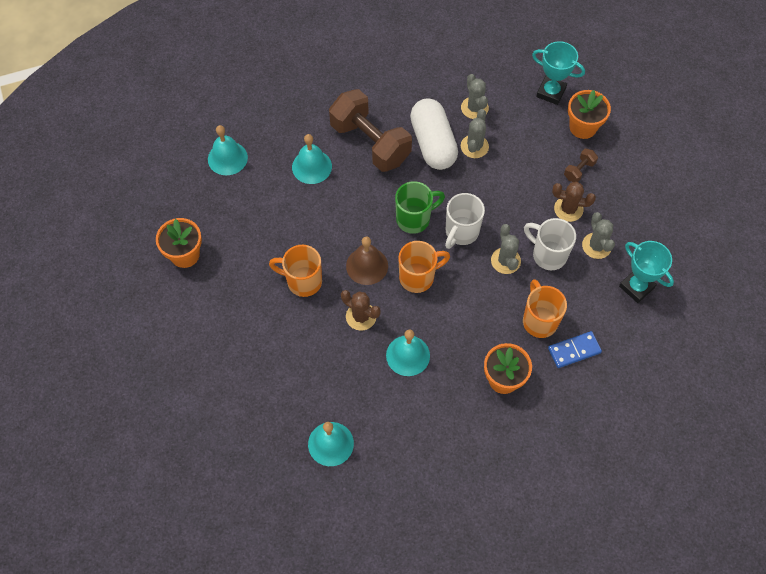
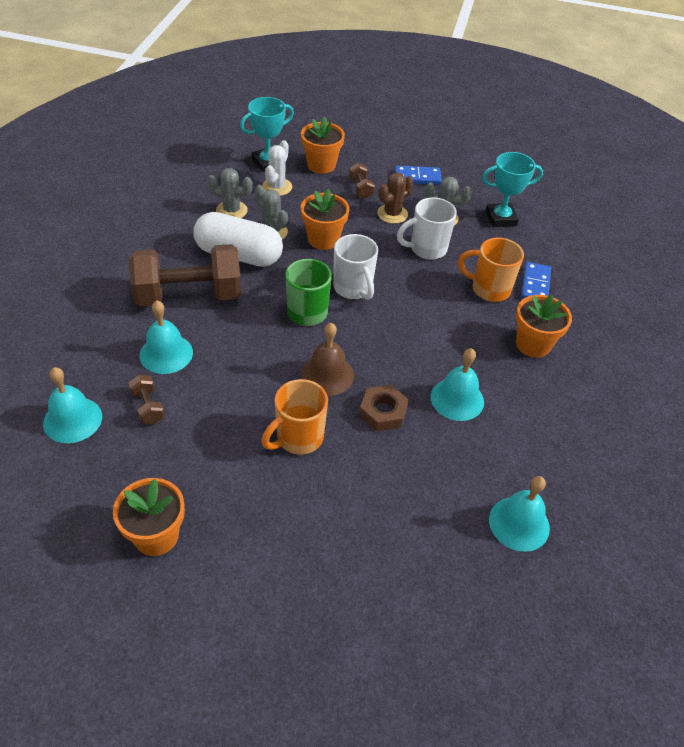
camera: 60 degrees left, 15 degrees down
(264, 188) = (148, 407): none -> brown dumbbell
(361, 316) = (383, 412): brown cactus -> brown nut
(418, 277) = (375, 344): orange mug -> none
(496, 182) = (323, 239): none -> orange flower pot
(505, 261) = (409, 277): grey cactus -> none
(528, 117) = (277, 187): none -> white cactus
(633, 200) = (417, 177): none -> blue domino

